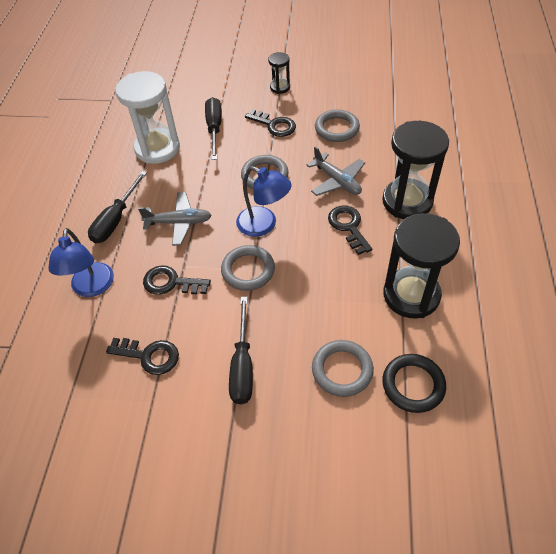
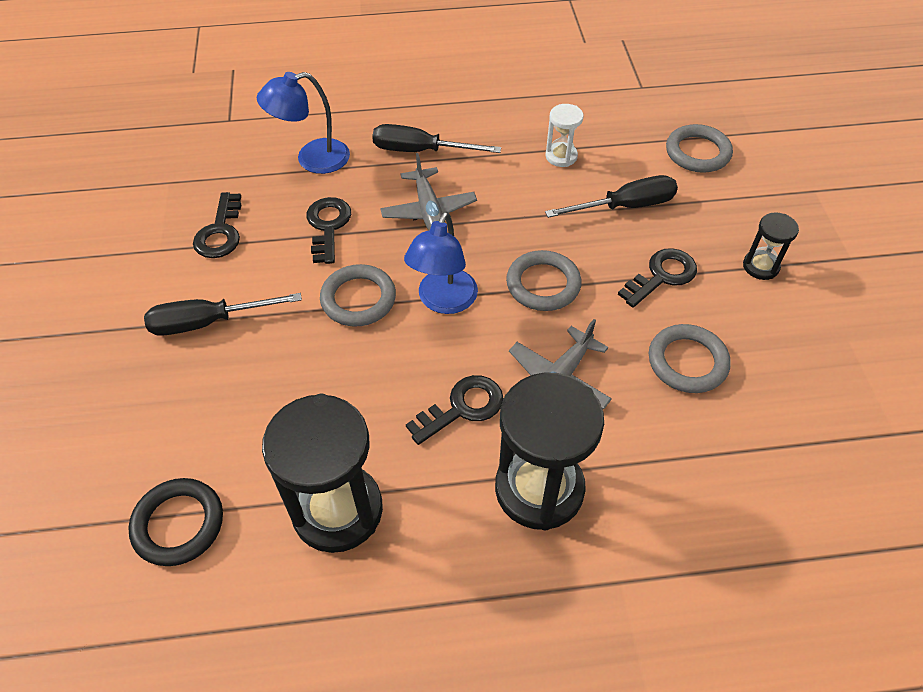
camera: 75 degrees right, 0 degrees up
(157, 148) = (561, 156): white hourglass -> white hourglass, size x0.49
(274, 125) = (662, 276): black key -> black key turned 150 degrees counterclockwise
(342, 370) = (202, 432): grey ring -> grey ring (697, 152)

